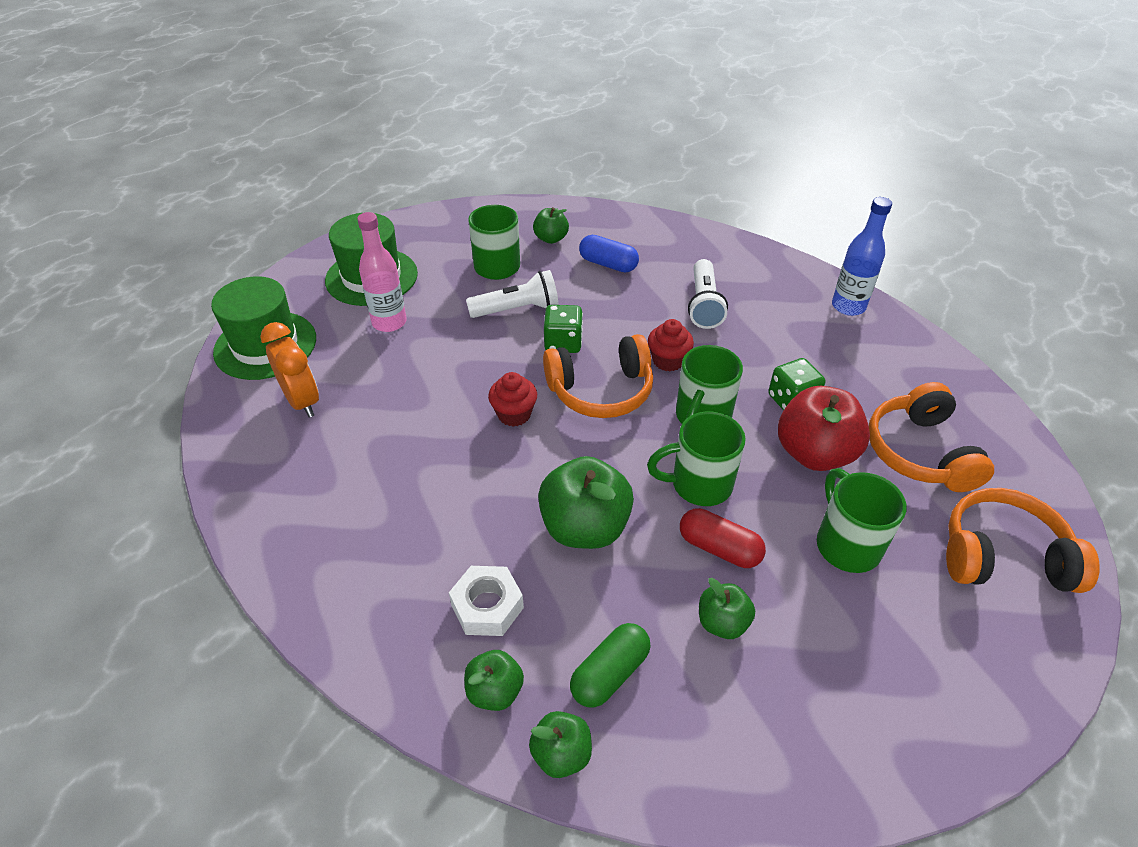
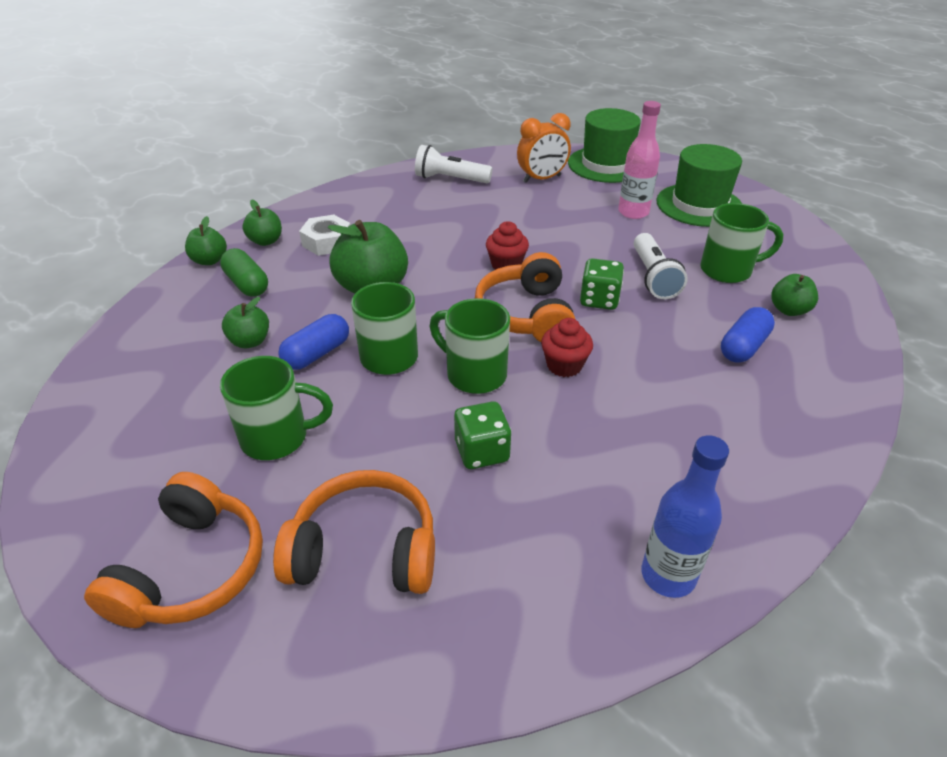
camera: 100 degrees right, 5 degrees down
(704, 305) = (666, 413): white flashlight -> white flashlight (450, 179)
(719, 548) = (317, 354): red capsule -> blue capsule
(814, 453) = (398, 448): red apple -> none

